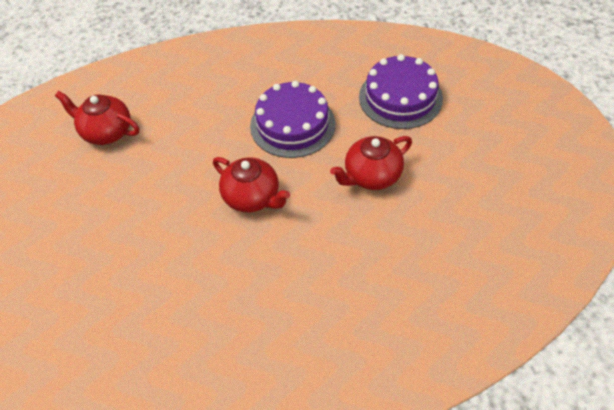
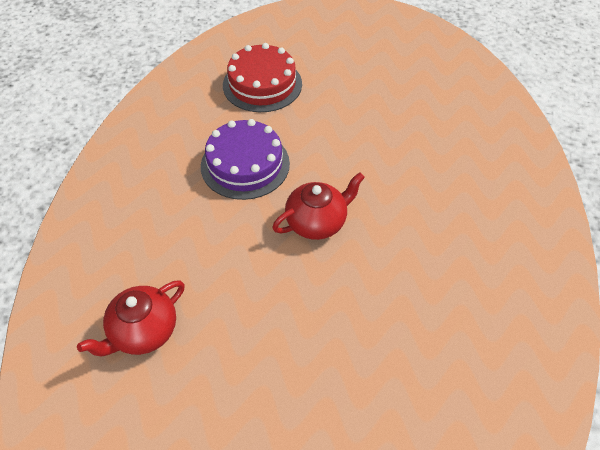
camera: 70 degrees left, 0 degrees up
(371, 176) = (338, 132): red teapot -> none
(400, 97) = (262, 84): purple cake -> red cake

